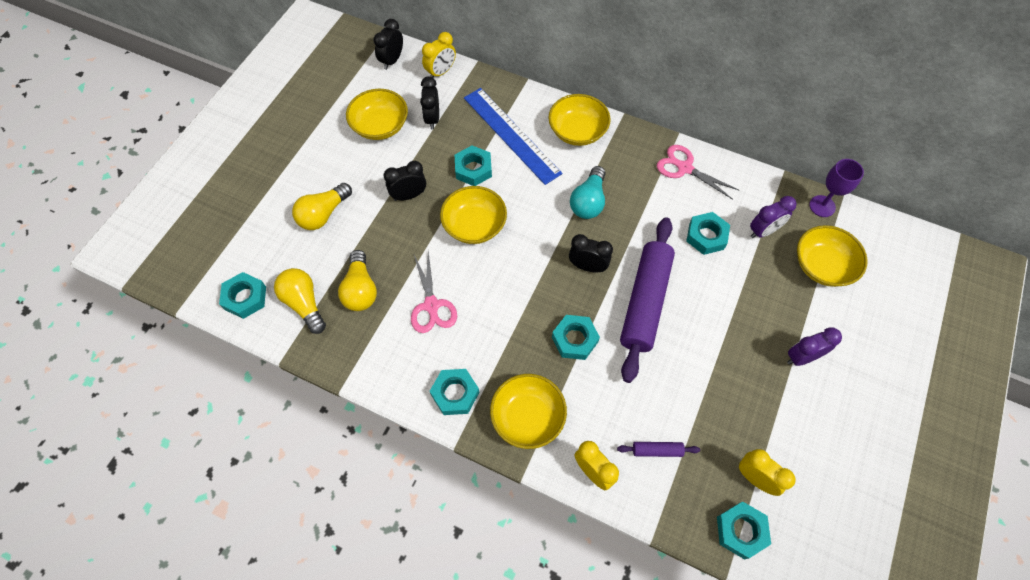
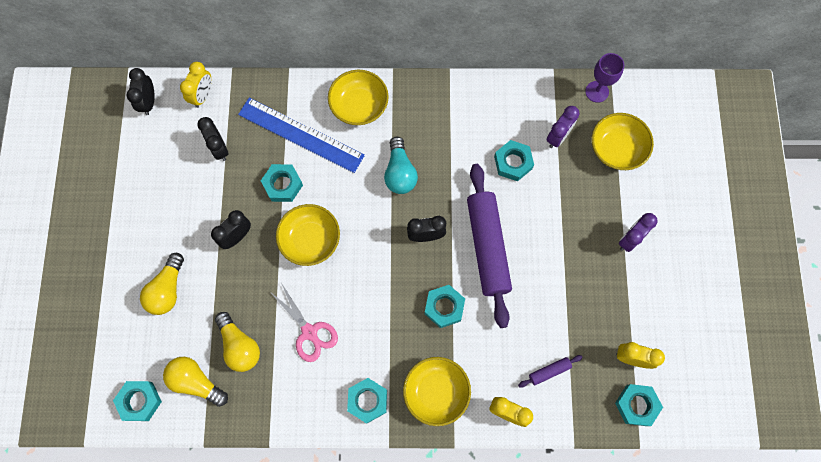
camera: 25 degrees left, 10 degrees up
(380, 126) = (173, 177): yellow bowl -> none
(684, 168) = (468, 103): pink scissors -> none

